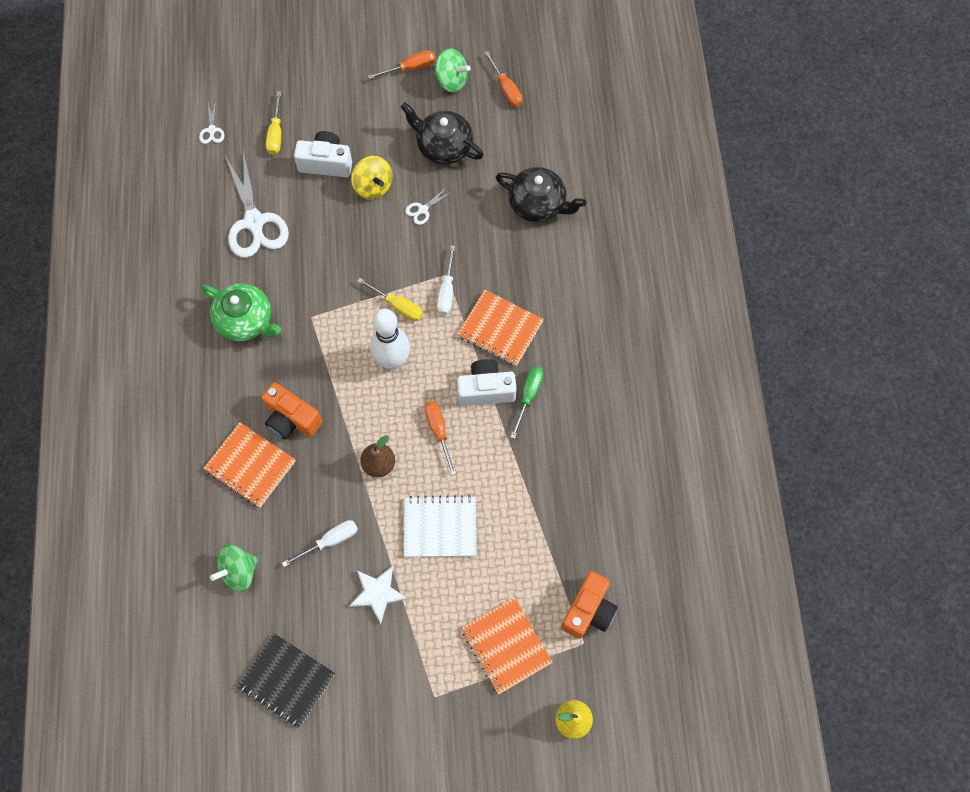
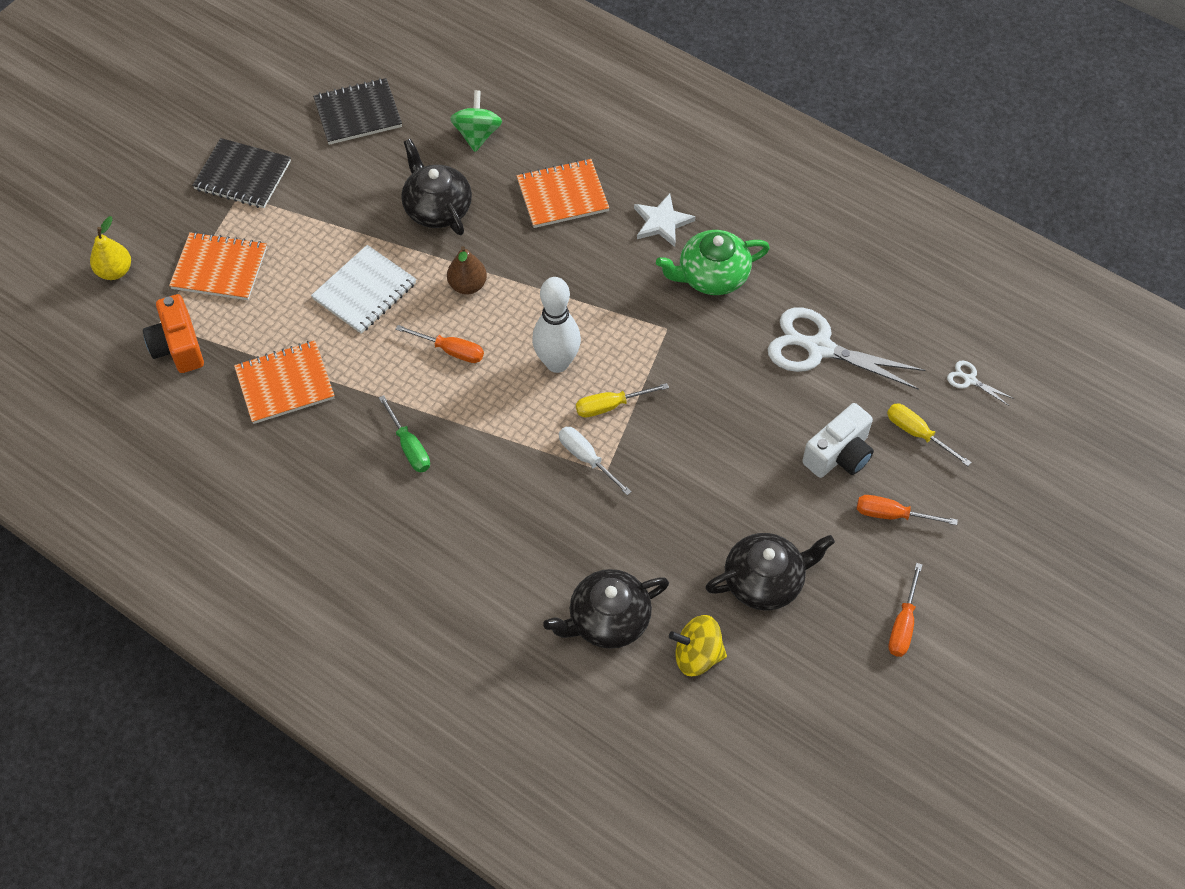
camera: 130 degrees right, 10 degrees down
(291, 419) = (576, 250): orange camera -> none
(330, 541) = (437, 208): white screwdriver -> black teapot
(373, 186) = (771, 478): yellow spinning top -> yellow spinning top (697, 655)
(377, 593) = (359, 212): white star -> white star (662, 222)
(415, 712) = (242, 175): none -> black notebook
(422, 210) = (701, 504): white scissors -> none
(451, 81) = (849, 655): green spinning top -> none
(486, 389) = (451, 417): white camera -> none
(500, 329) = (500, 475): orange notebook -> orange notebook (285, 384)
(506, 88) = (789, 705): orange screwdriver -> orange screwdriver (892, 515)

